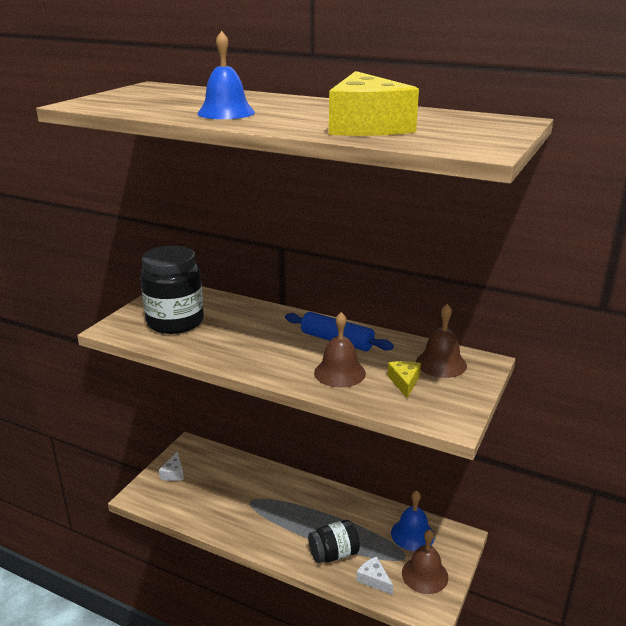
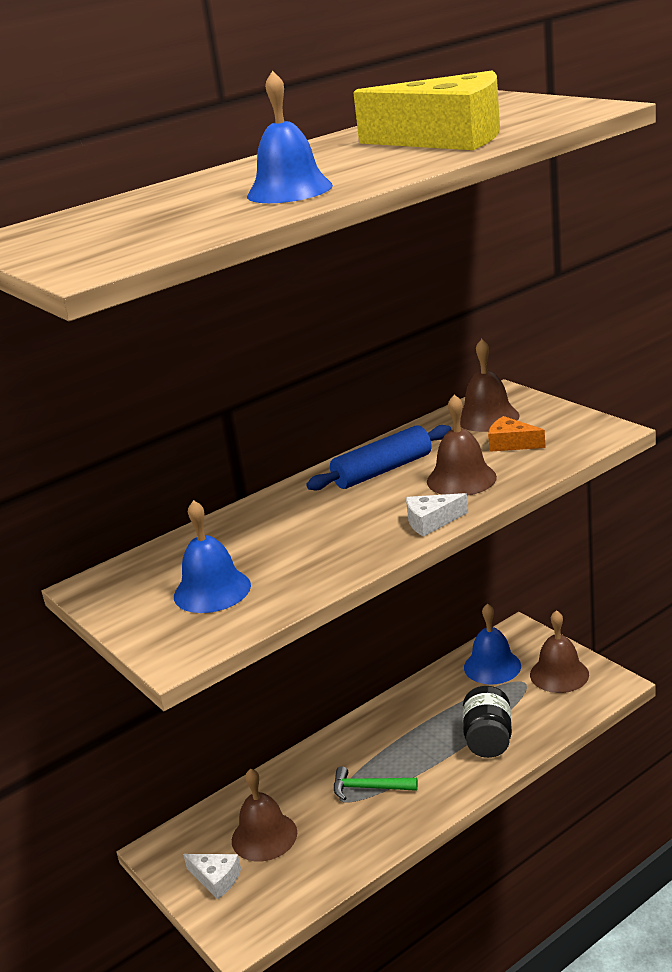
camera: 60 degrees left, 0 degrees up
(175, 322) = (212, 590): black jar -> blue bell
(210, 479) = (264, 836): none -> brown bell
(264, 510) = (369, 788): none -> green hammer
(374, 579) = (547, 716): white cheese -> white cheese (431, 522)
(404, 382) = (511, 444): yellow cheese -> orange cheese

